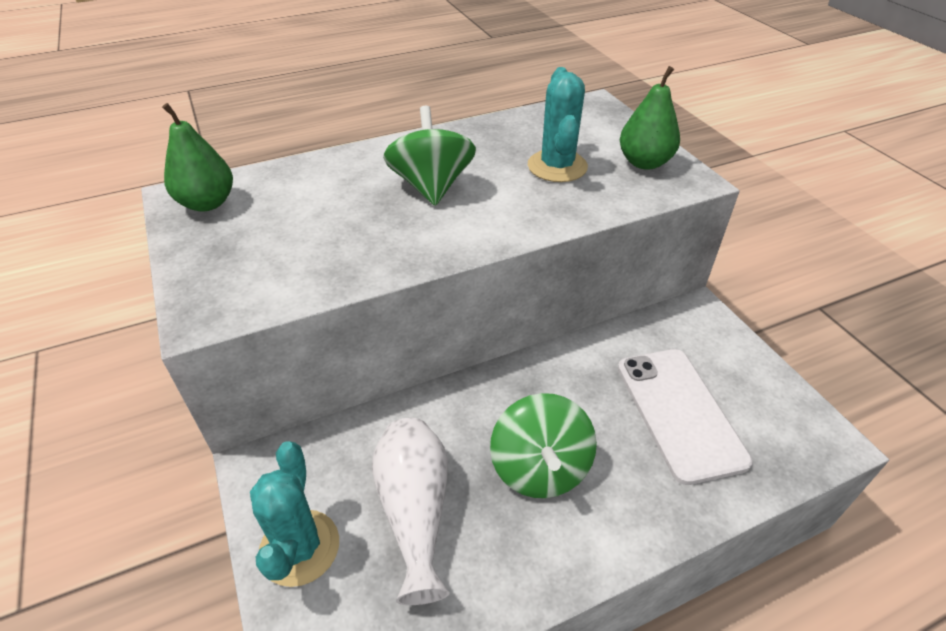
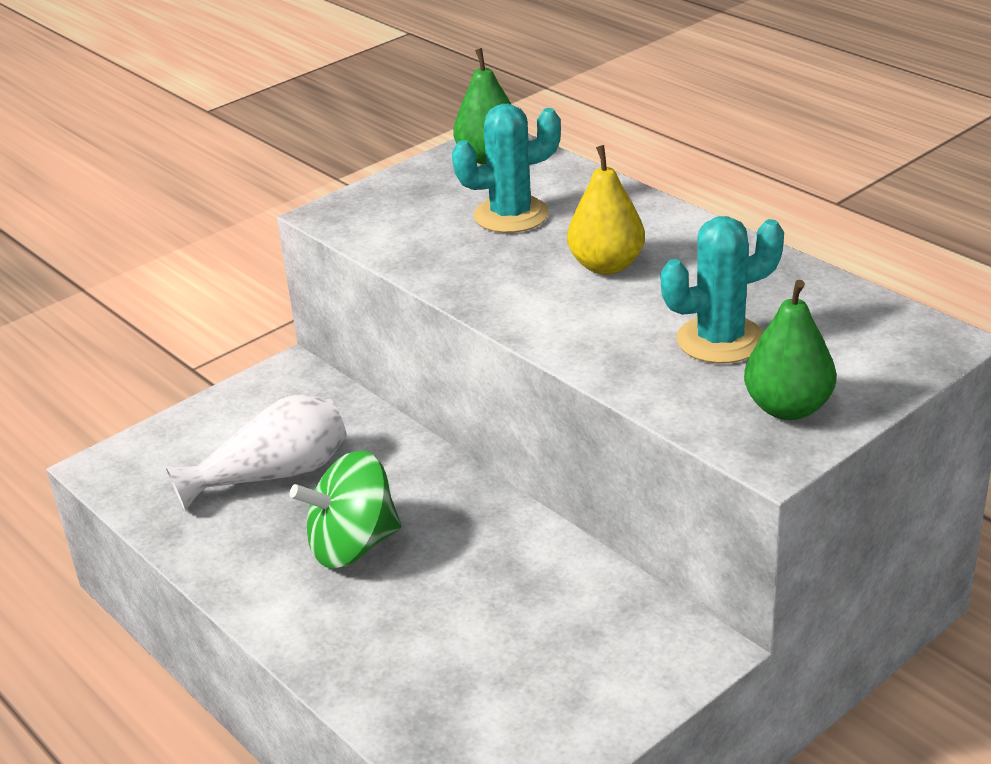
camera: 75 degrees right, 10 degrees down
(299, 547) = (217, 422): turquoise cactus -> turquoise cactus (511, 215)
(431, 186) = (606, 266): green spinning top -> yellow pear
(679, 412) = (482, 647): white phone -> none

